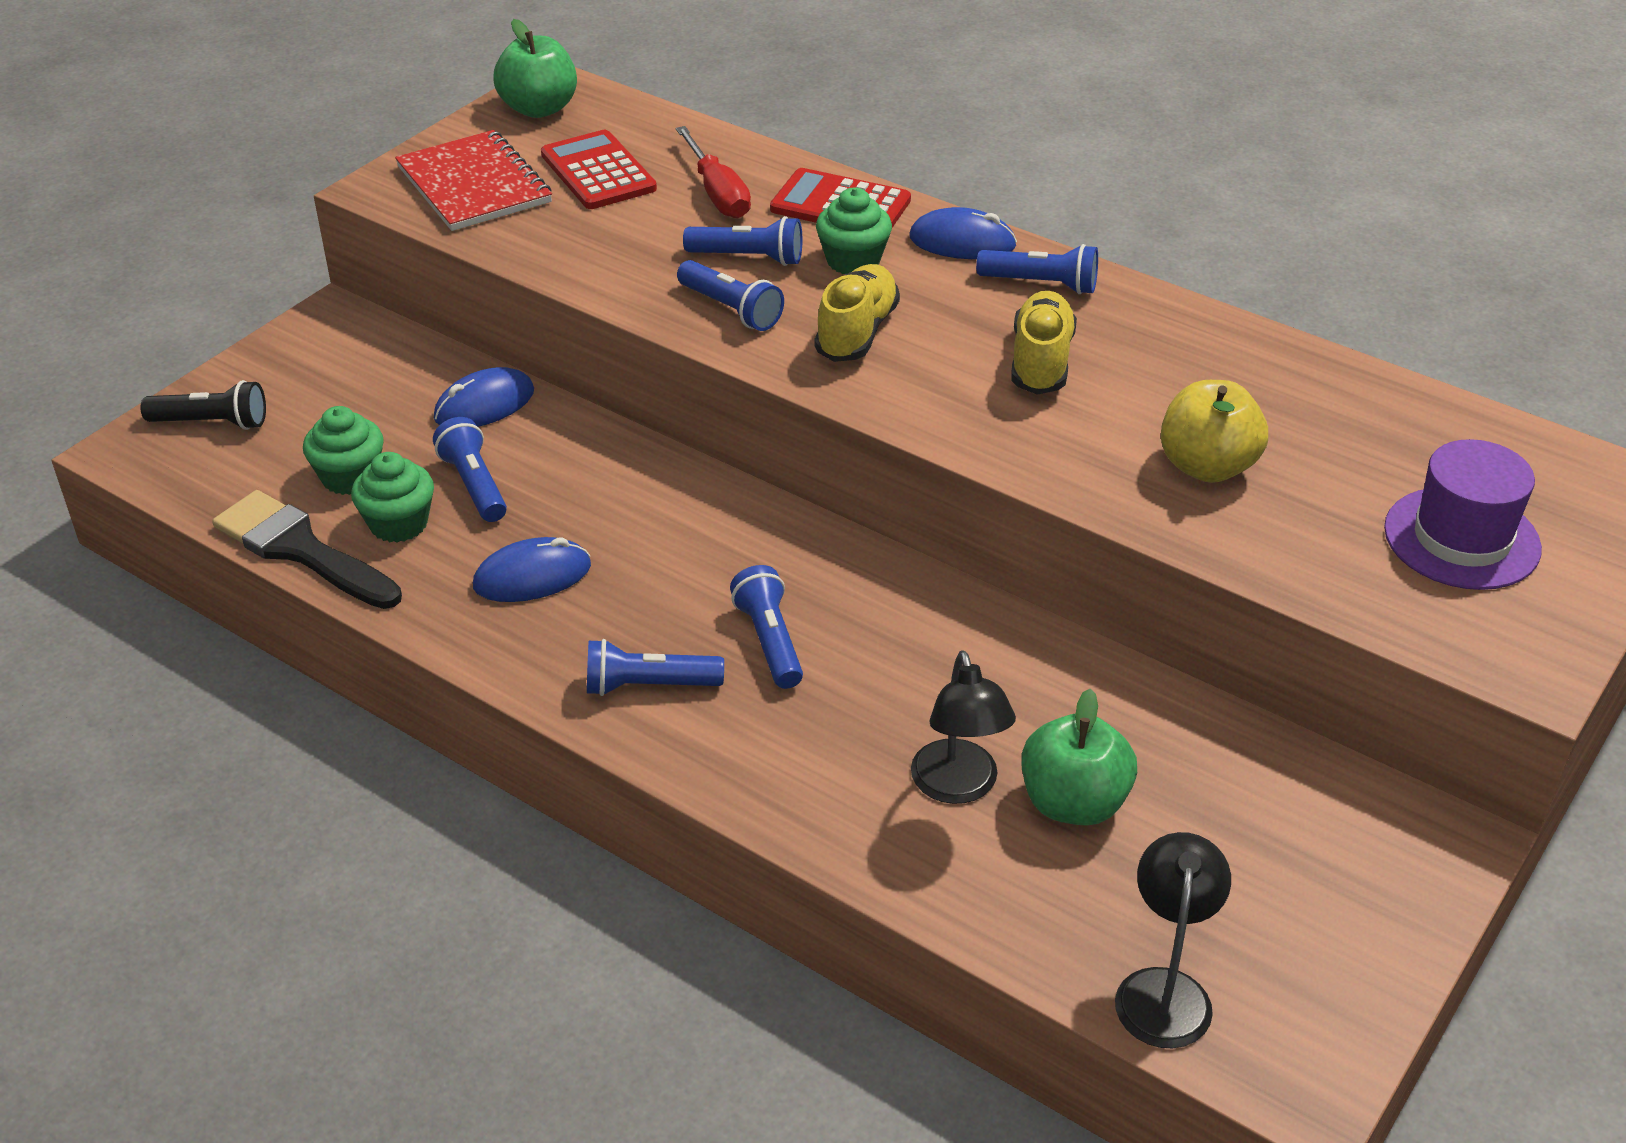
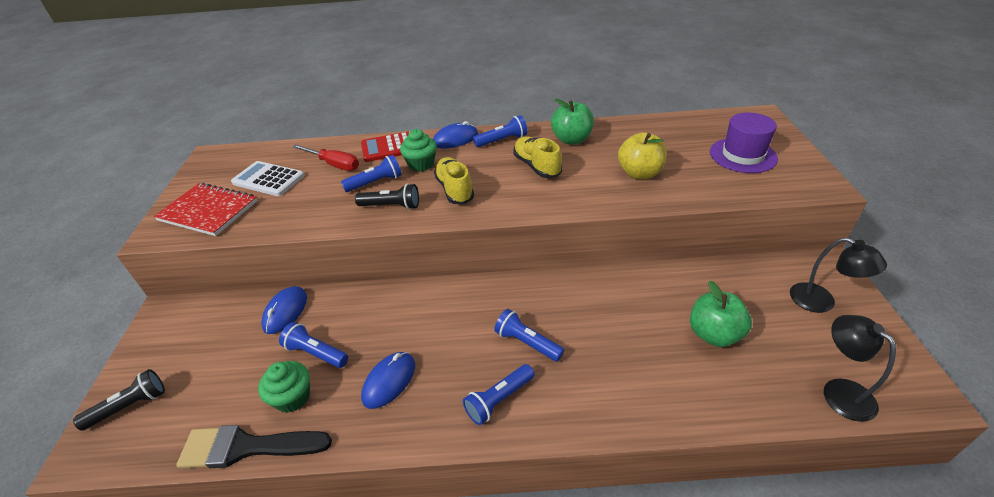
camera: 35 degrees left, 0 degrees up
(350, 477) = (242, 388): green cupcake -> none
(539, 109) = (212, 167): green apple -> green apple (571, 139)
(598, 172) = (268, 179): red calculator -> white calculator
(731, 309) = (391, 206): blue flashlight -> black flashlight
(958, 787) = (669, 357): black lamp -> black lamp (821, 302)

